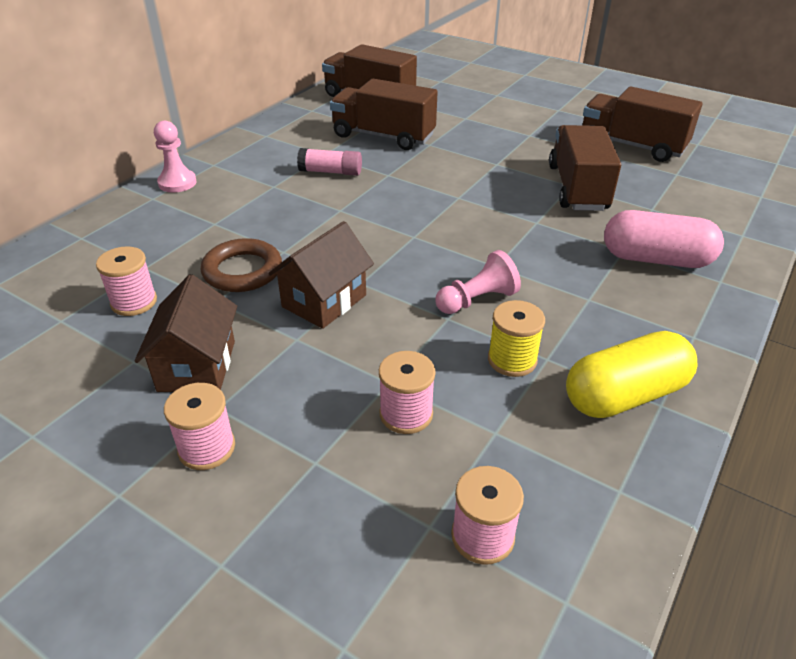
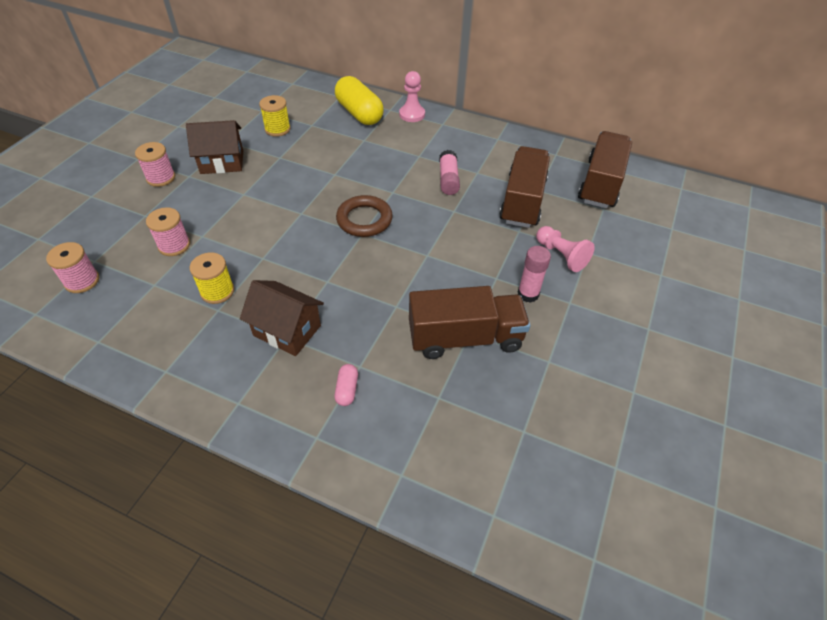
camera: 80 degrees right, 10 degrees up
(134, 302) = (277, 129): pink spool -> yellow spool
(242, 271) = (310, 161): brown ring -> brown ring (364, 220)
(324, 301) = (280, 199): brown house -> brown house (287, 330)
(477, 300) = (283, 272): pink pawn -> pink pawn (561, 255)
(519, 151) = (528, 294): none -> pink glue stick
(624, 395) = (177, 351): yellow capsule -> yellow capsule (359, 113)
(632, 146) = (580, 393): brown truck -> none
(656, 259) = (347, 389): pink capsule -> pink capsule, size x0.44

